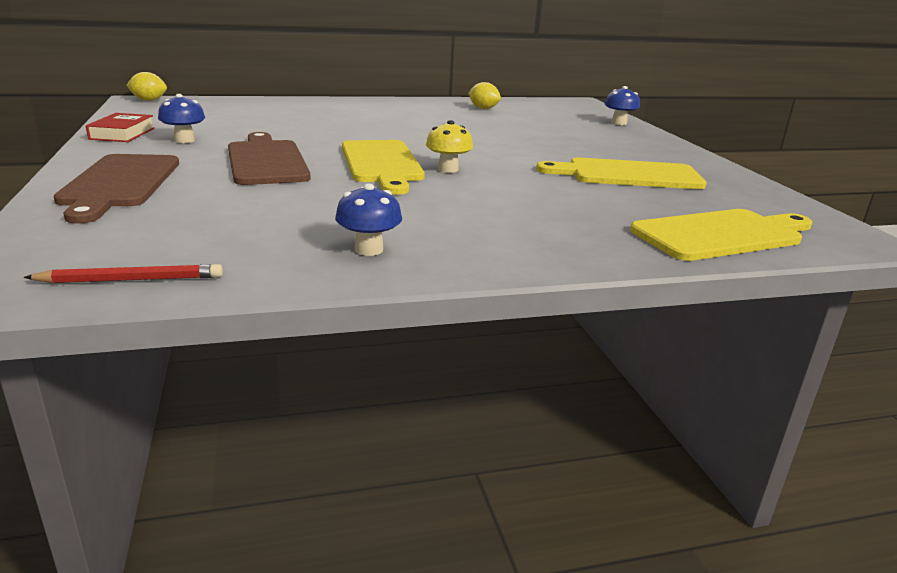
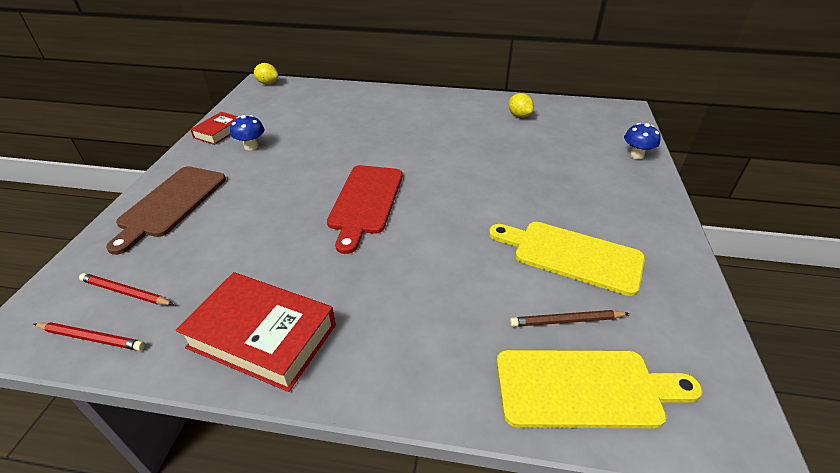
camera: 25 degrees right, 15 degrees up
(138, 245) = (125, 292): none -> red pencil
(266, 161) = (284, 185): brown cutting board -> none
(369, 250) = (262, 336): blue mushroom -> red book
(381, 164) = (365, 202): yellow cutting board -> red cutting board
(448, 169) = (412, 219): yellow mushroom -> none
(665, 206) = (566, 321): none -> brown pencil

